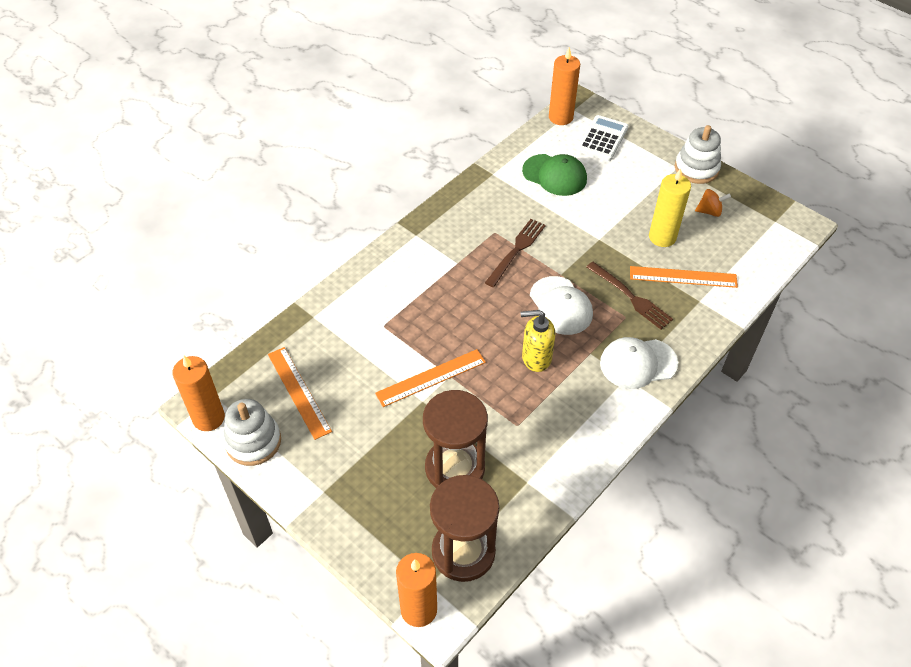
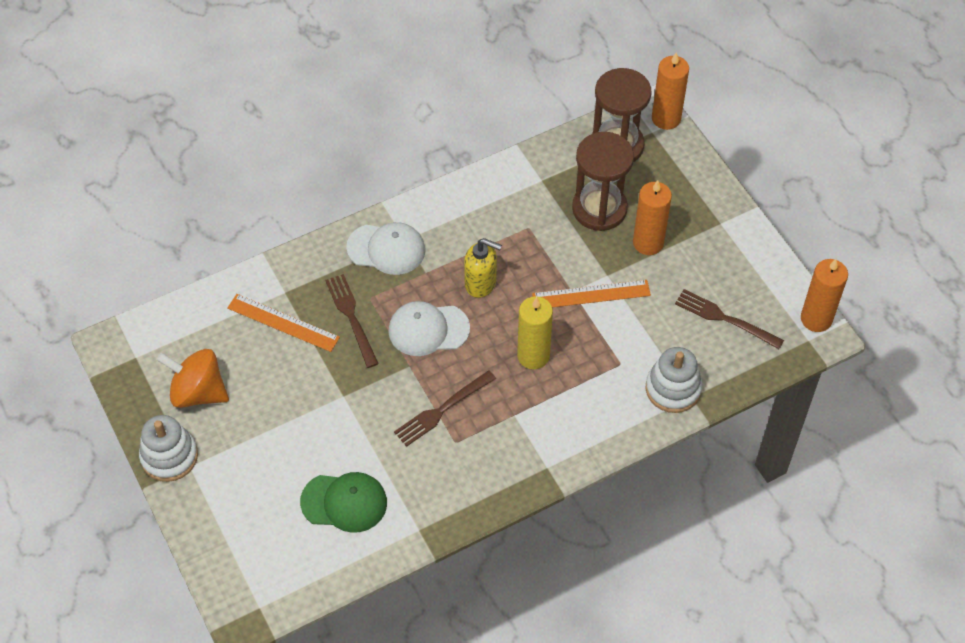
camera: 160 degrees left, 5 degrees up
(253, 442) = (776, 284): white stacking toy -> white stacking toy (673, 389)
(298, 392) = (724, 318): orange ruler -> brown fork
(554, 175) = (344, 502): green cap -> green cap turned 135 degrees clockwise
(560, 117) = (284, 598): orange candle -> orange candle (648, 243)
(561, 306) = (428, 329): white cap -> white cap turned 90 degrees counterclockwise
(603, 139) = (252, 541): white calculator -> none
(662, 237) = (273, 376): yellow candle -> yellow candle (533, 356)
(709, 211) = (198, 392): orange spinning top -> orange spinning top, size x1.86

